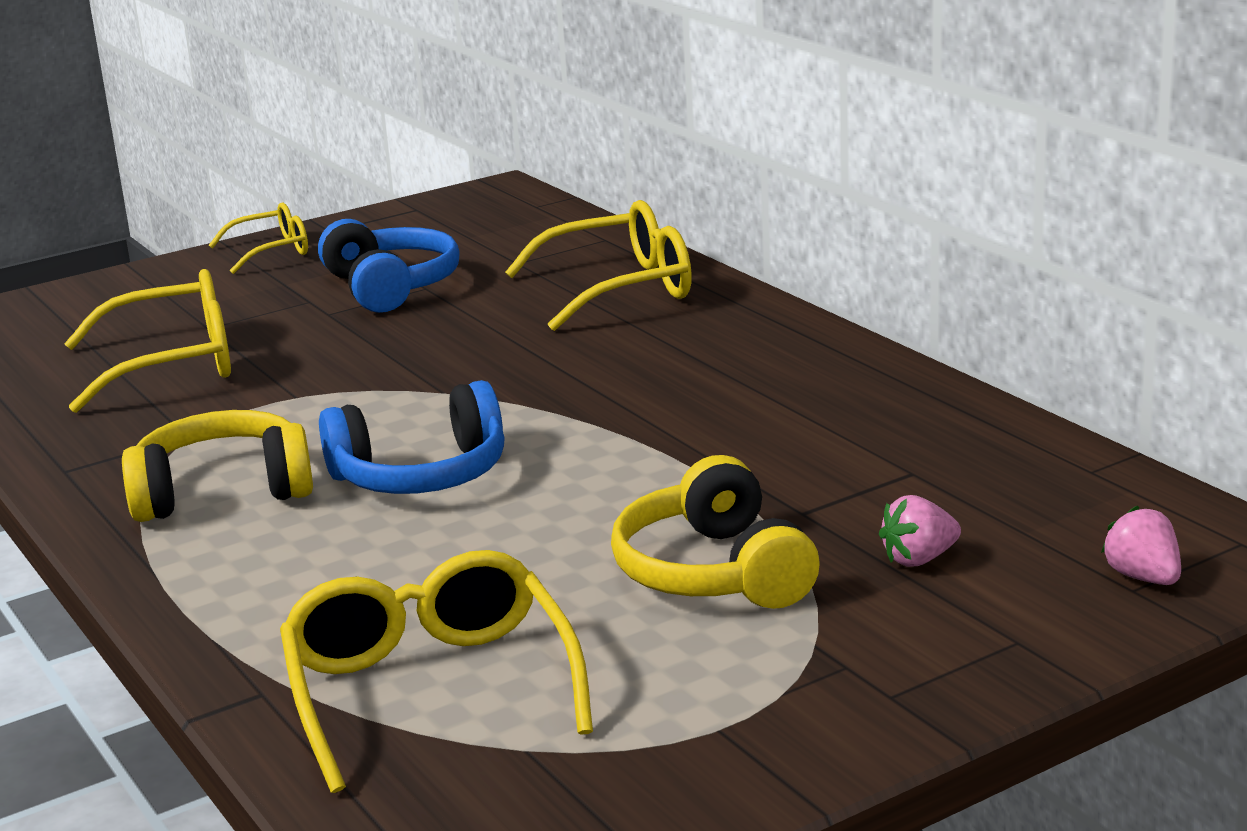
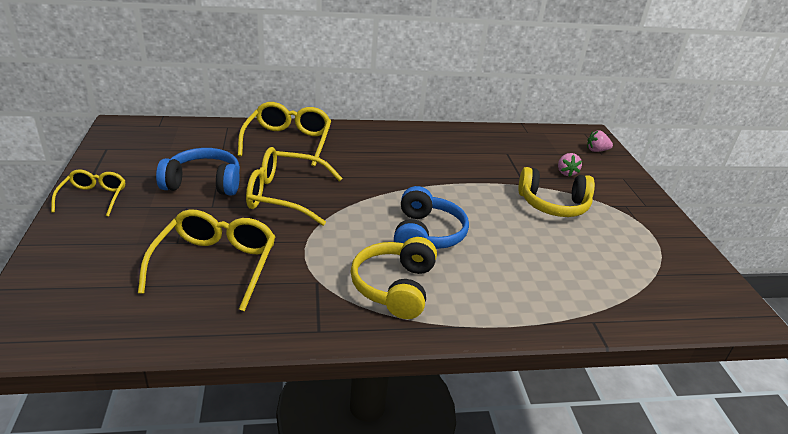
camera: 70 degrees left, 10 degrees up
(431, 690) = (608, 282): yellow glasses -> yellow glasses (285, 195)

